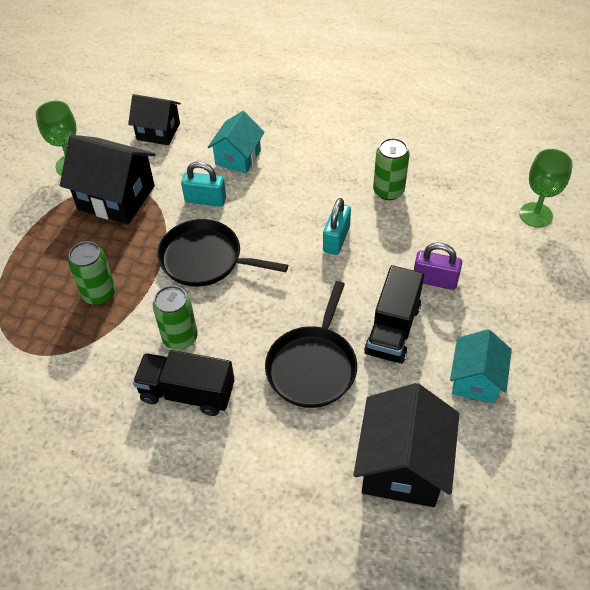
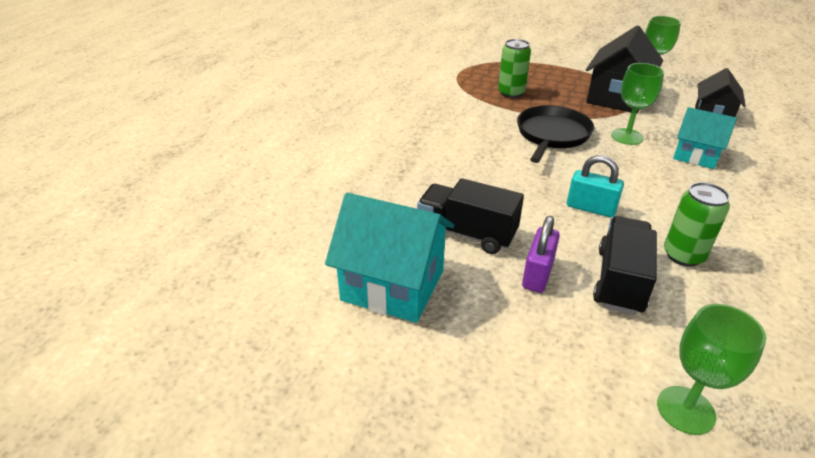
camera: 95 degrees right, 15 degrees down
(180, 337) = (467, 123): green can -> none
(187, 393) = (414, 125): black truck -> black truck (619, 281)
(205, 200) = (627, 137): turquoise padlock -> green goblet
(313, 366) = (429, 181): black pan -> none
(402, 465) = (313, 221): black house -> none
(476, 380) = (392, 285): turquoise house -> turquoise house, size x1.58

